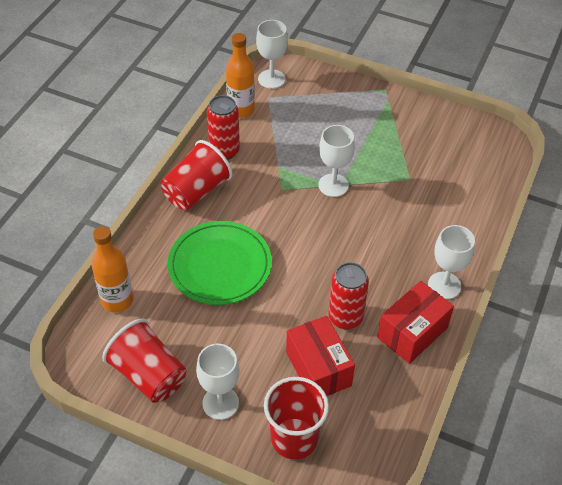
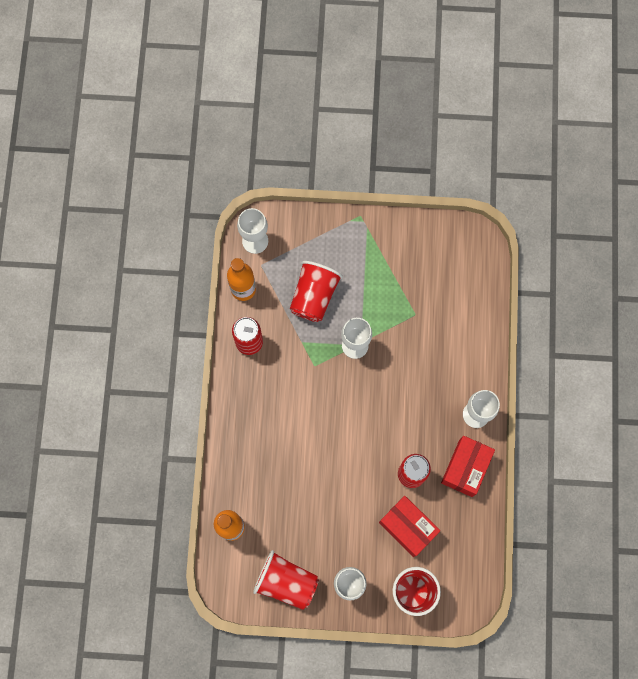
camera: 20 degrees left, 25 degrees up
(196, 191) = (245, 395): red cup -> red cup (314, 296)
(220, 266) = (296, 463): green plate -> none

